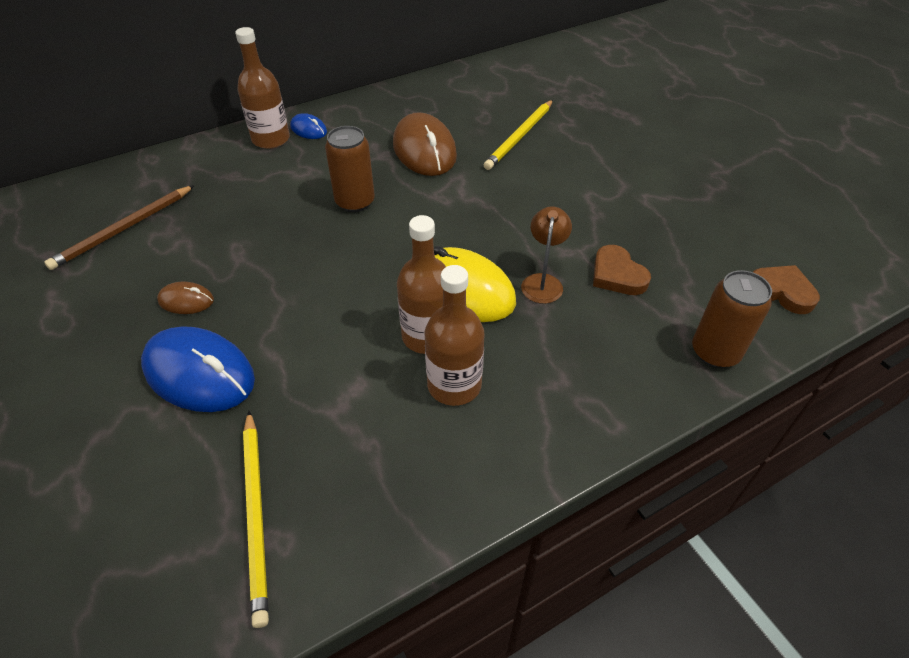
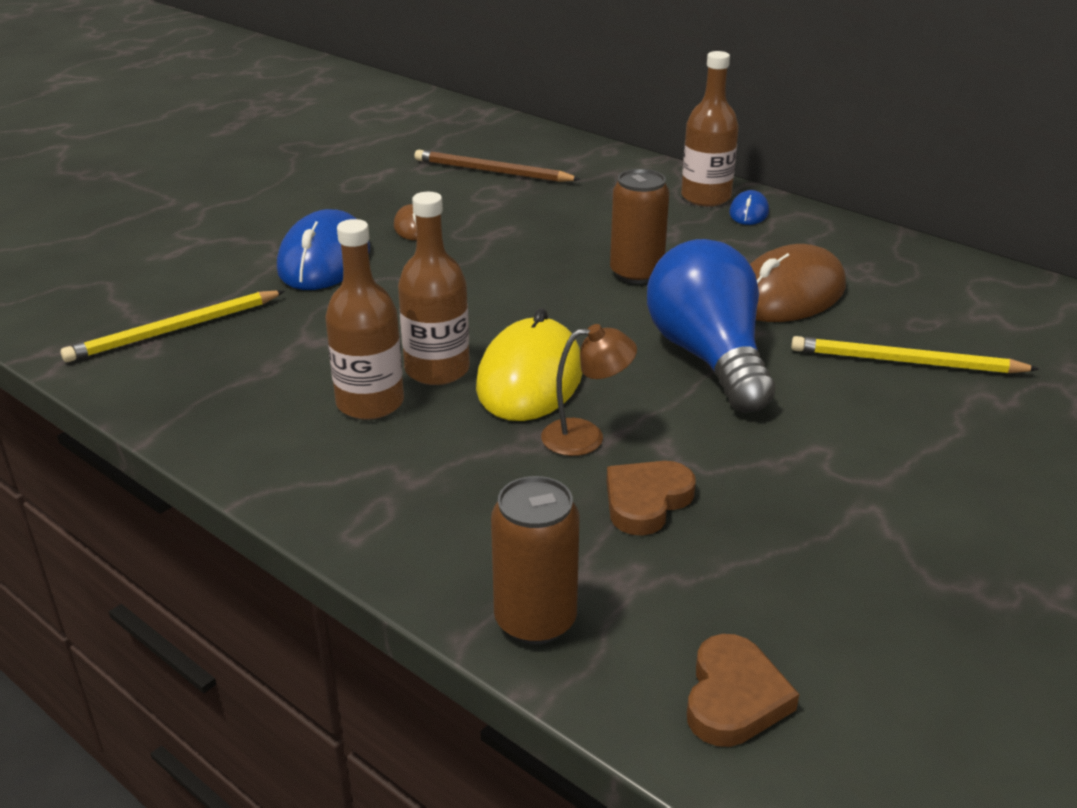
camera: 70 degrees right, 15 degrees down
(478, 204) = (709, 357): none -> blue light bulb

